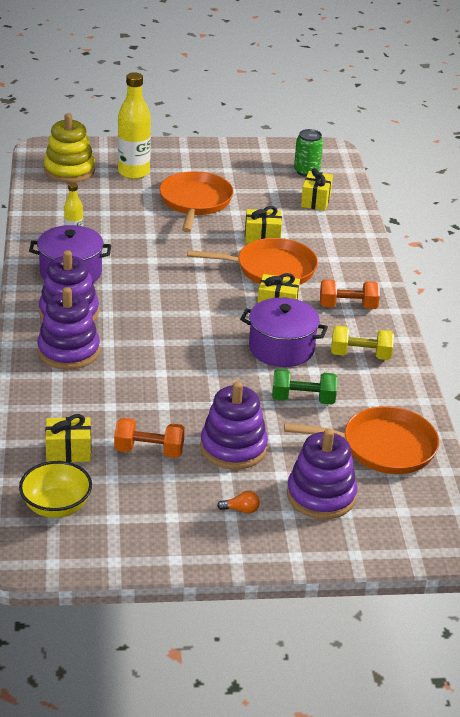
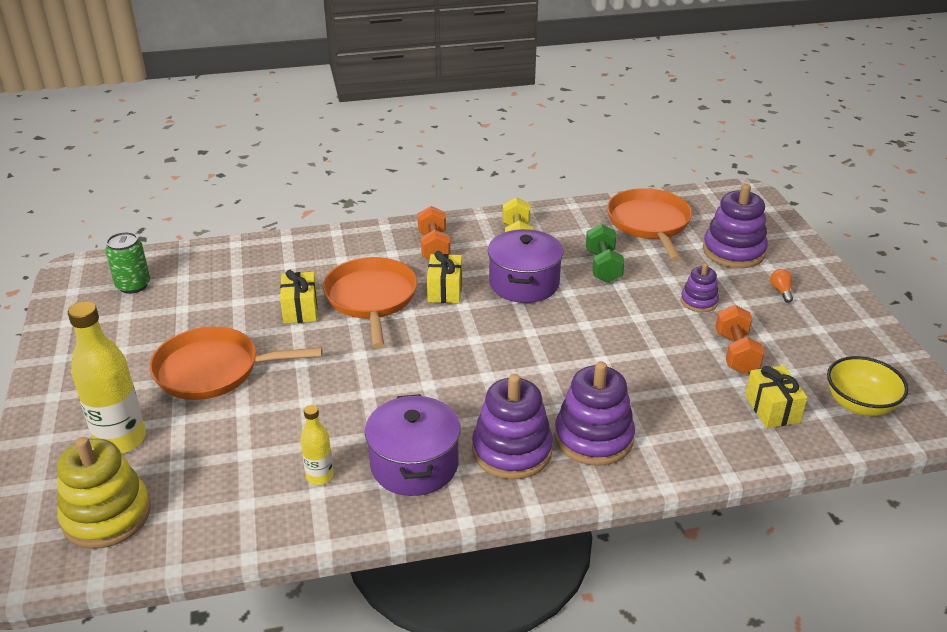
camera: 95 degrees left, 0 degrees up
(233, 447) = (699, 301): purple stacking toy -> purple stacking toy, size x0.56
(315, 201) = (209, 275): yellow gift -> none

